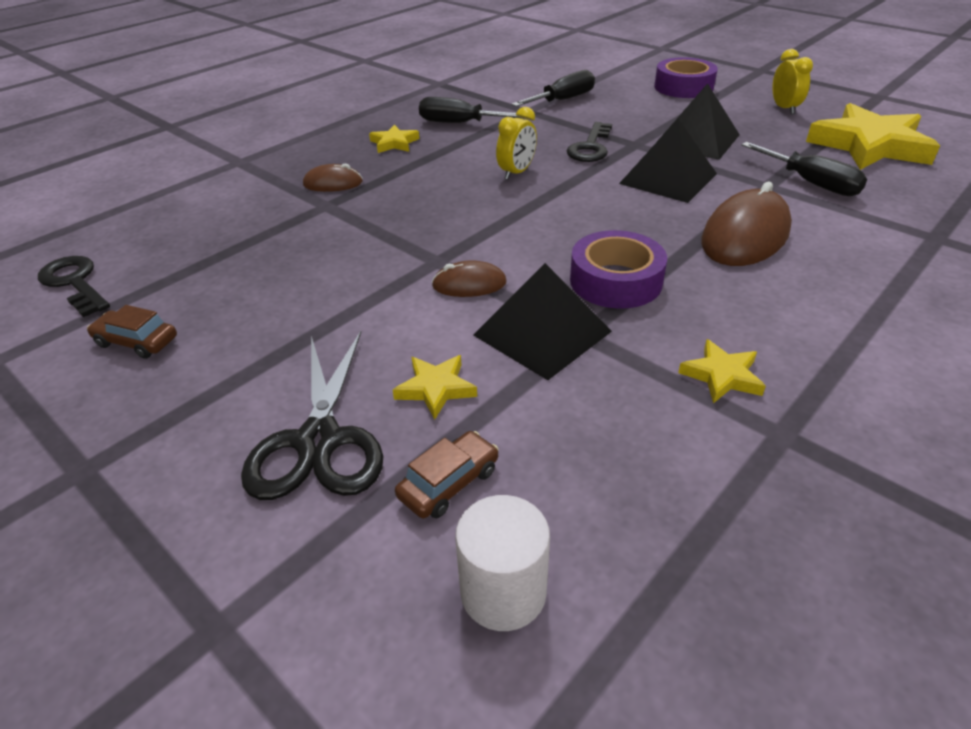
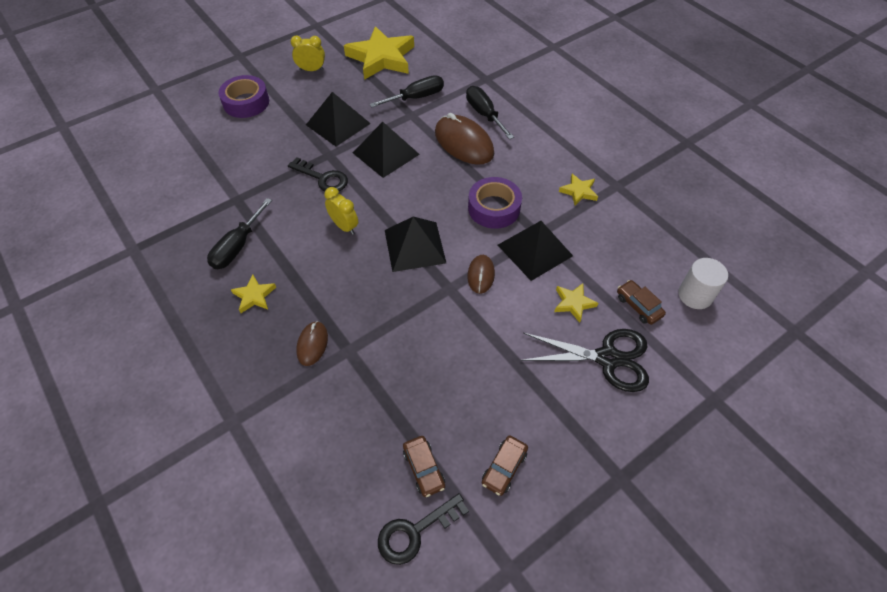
camera: 80 degrees left, 15 degrees up
(154, 278) = (424, 468): none -> brown car
(503, 224) = (414, 246): none -> black pyramid
(563, 100) = (228, 173): black screwdriver -> black screwdriver (484, 114)

